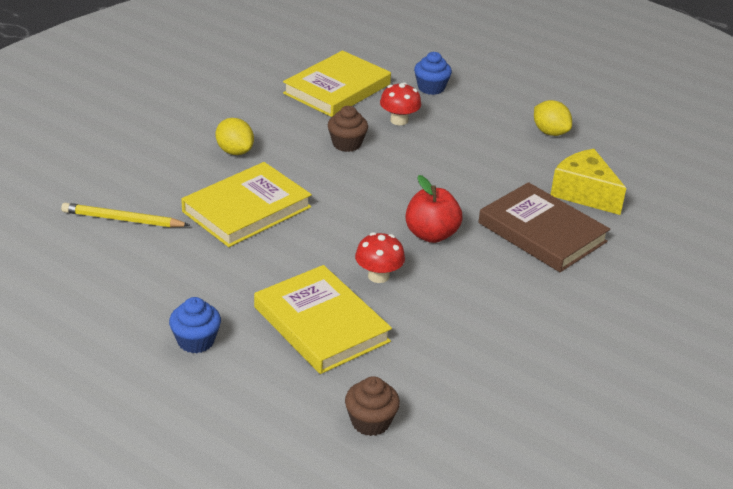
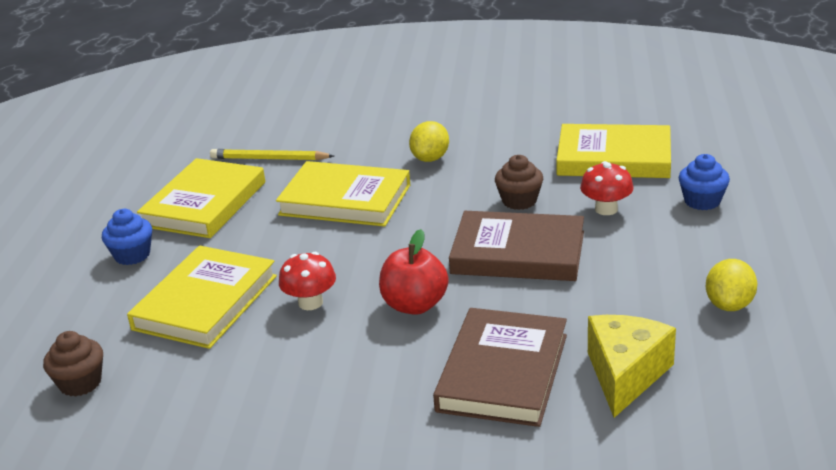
camera: 65 degrees right, 5 degrees down
(122, 220) = (269, 159): yellow pencil -> yellow pencil turned 60 degrees counterclockwise
(156, 277) = (204, 204): none -> yellow book
(413, 172) = (518, 253): none -> brown book

